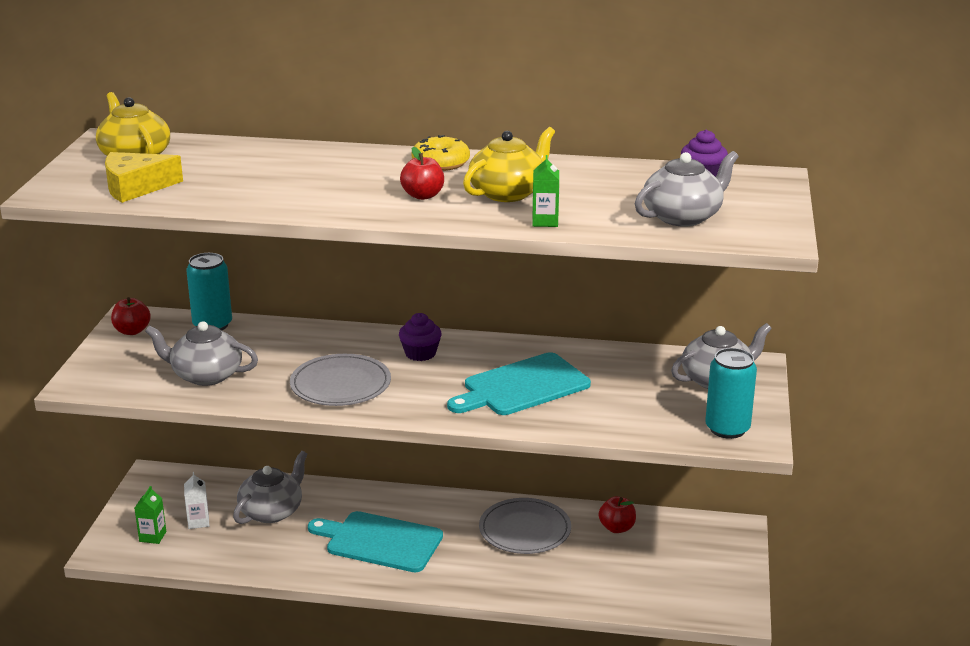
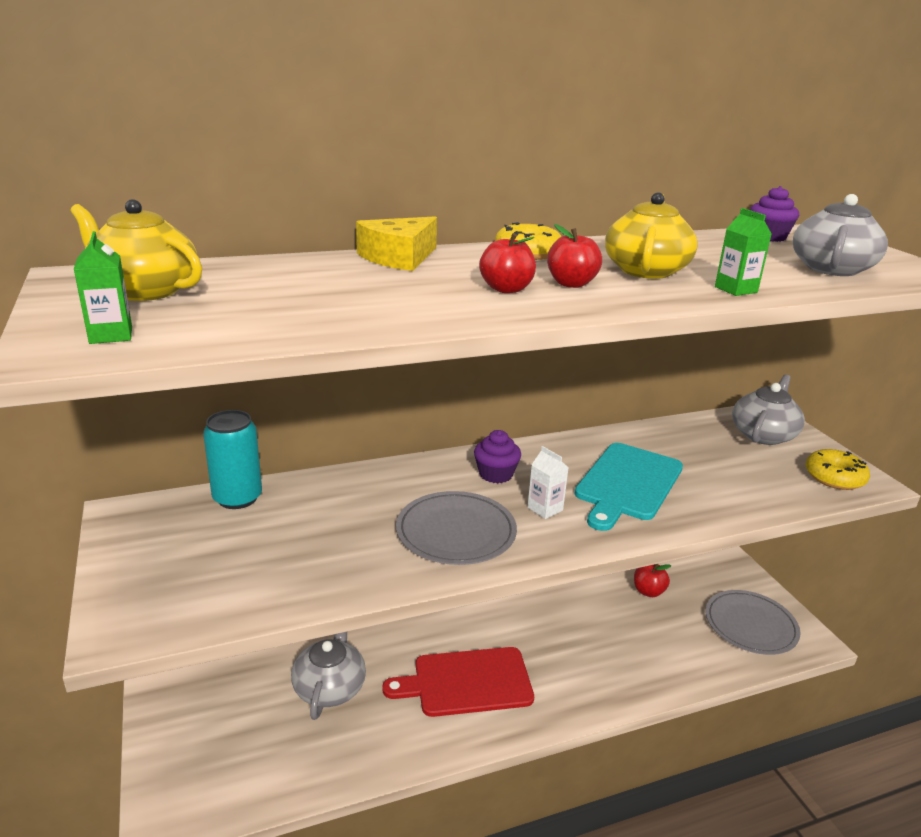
camera: 30 degrees left, 0 degrees up
(132, 331) = (138, 531): red apple -> red apple (506, 289)
(135, 187) = (196, 325): yellow cheese -> yellow cheese (399, 257)
(152, 536) = (213, 774): green carton -> green carton (111, 335)
(198, 522) = (256, 732): white carton -> white carton (545, 509)
(206, 375) = (288, 565): grey teapot -> none
(380, 541) = (467, 682): turquoise cutting board -> red cutting board
(525, 530) = (581, 620): grey plate -> grey plate (750, 625)
(727, 429) = (834, 477): turquoise can -> yellow donut

